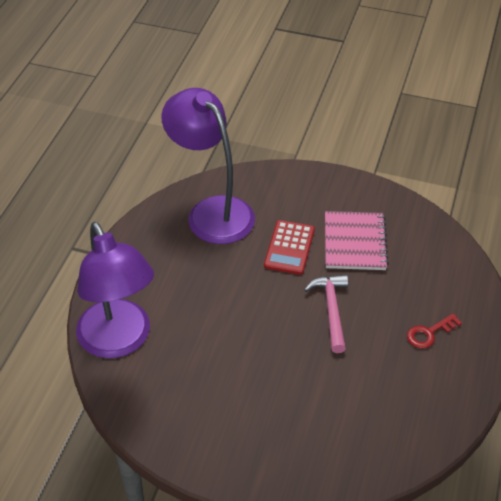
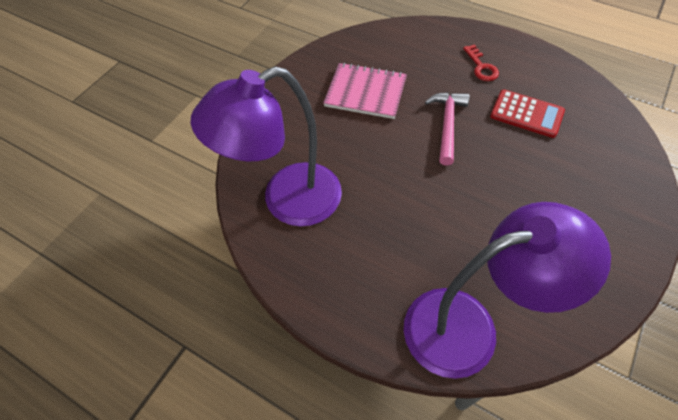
camera: 75 degrees left, 10 degrees up
(289, 248) = (360, 142): red calculator -> red calculator (526, 114)
(331, 310) = (447, 125): pink hammer -> pink hammer turned 90 degrees clockwise

